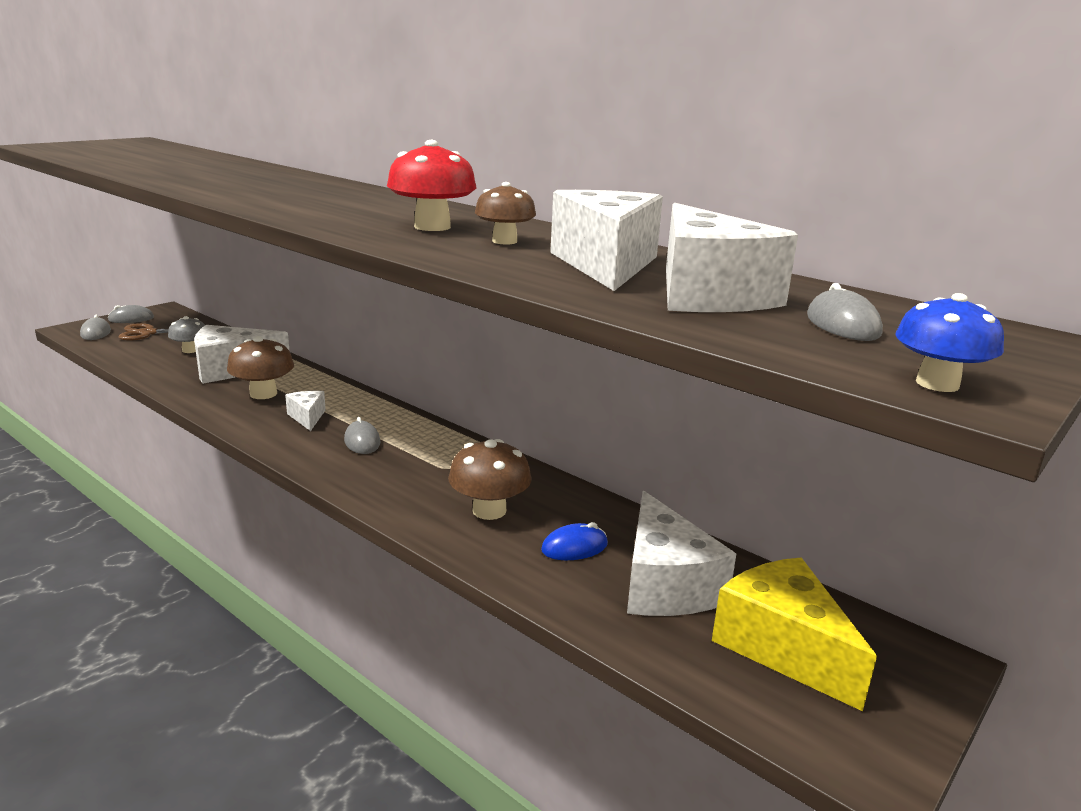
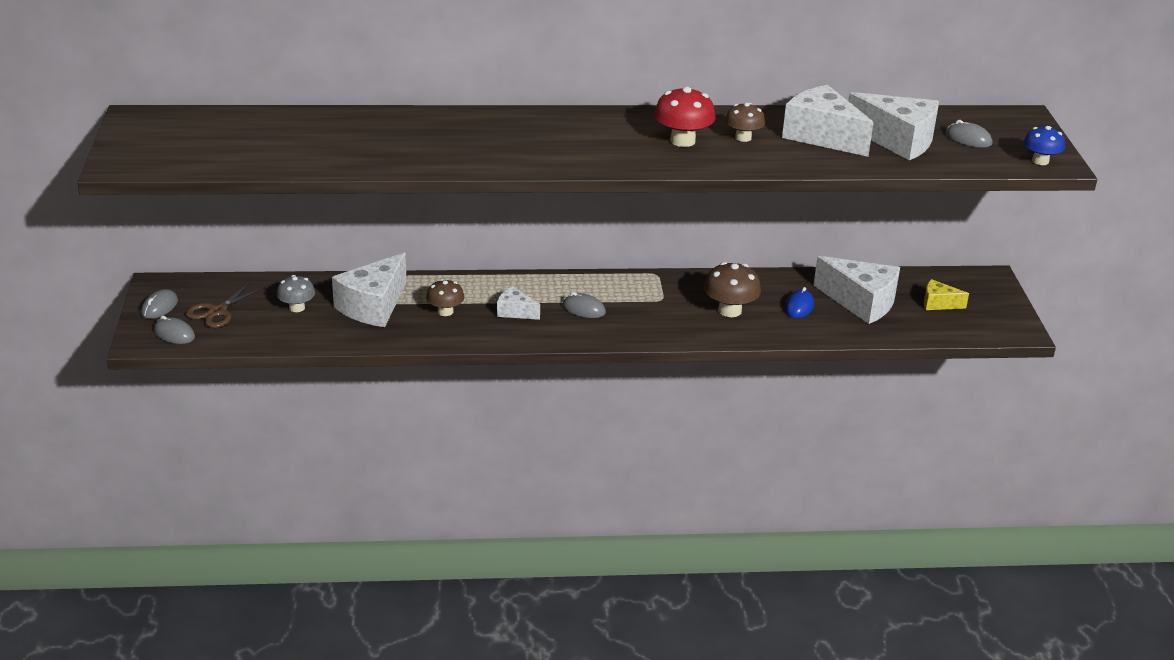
camera: 45 degrees left, 10 degrees up
(263, 394) = (445, 311): brown mushroom -> brown mushroom, size x0.66
(782, 647) = (938, 303): yellow cheese -> yellow cheese, size x0.51

